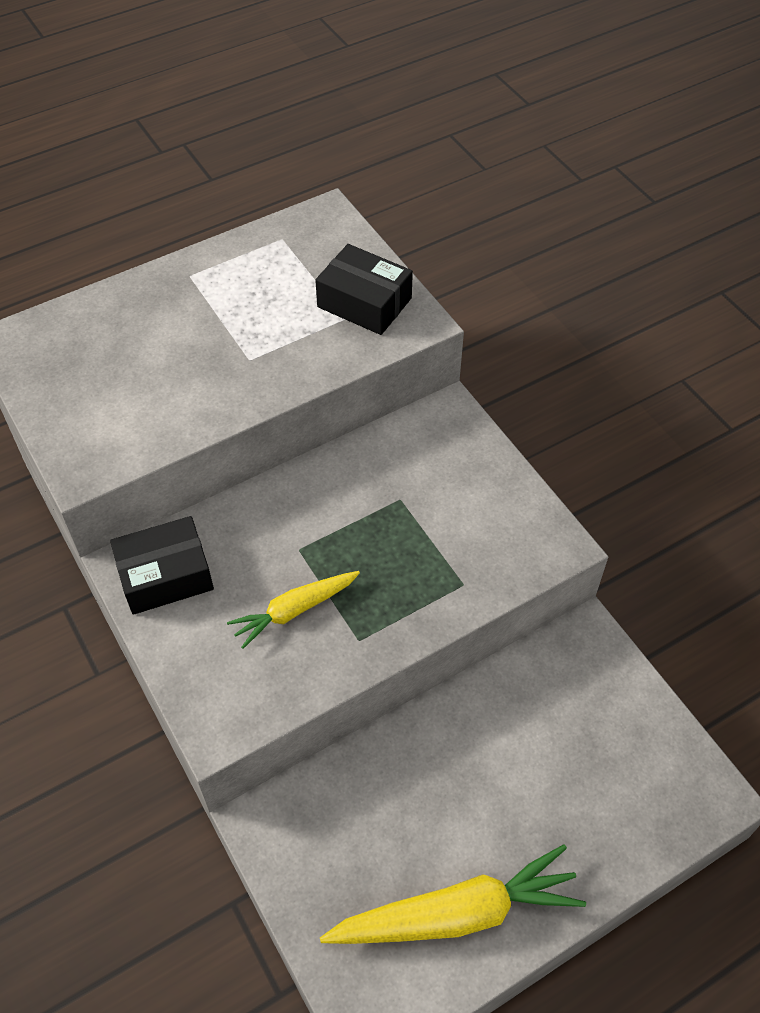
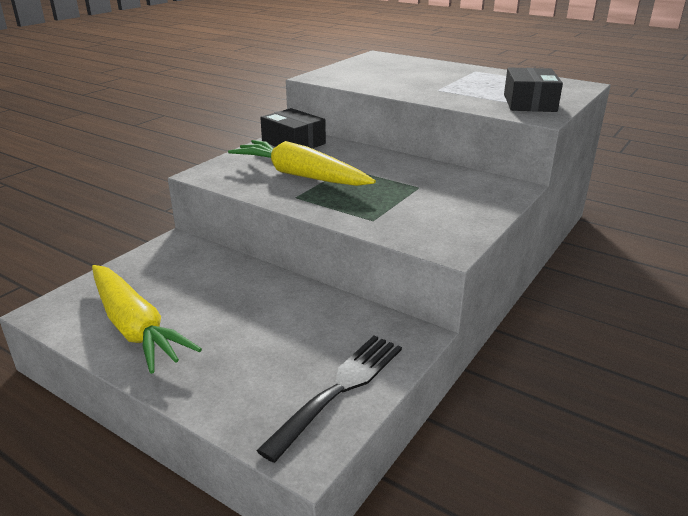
camera: 65 degrees right, 25 degrees down
(294, 610) = (300, 175): yellow carrot -> yellow carrot, size x1.71
(645, 737) = (339, 390): none -> black fork

